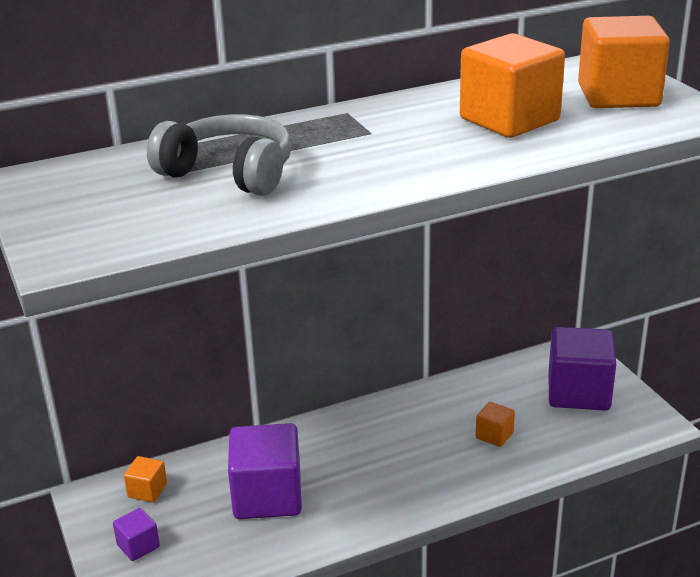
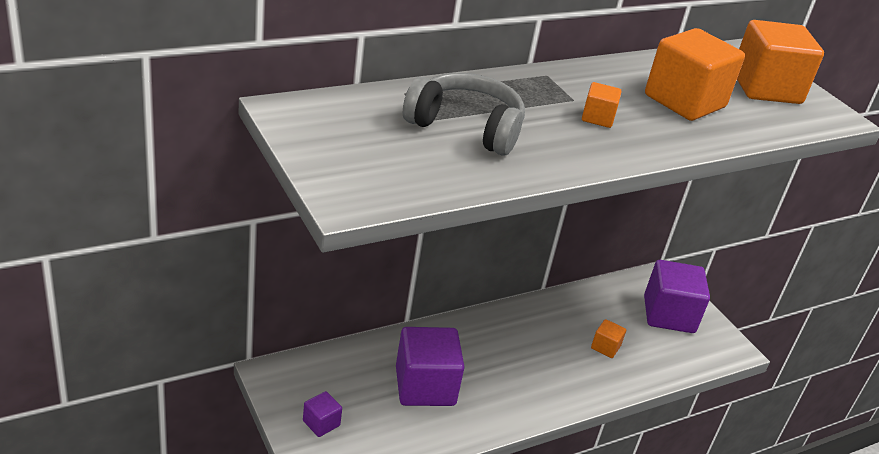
camera: 10 degrees left, 5 degrees up
(147, 490) = (321, 372): orange cube -> orange cube (597, 118)

